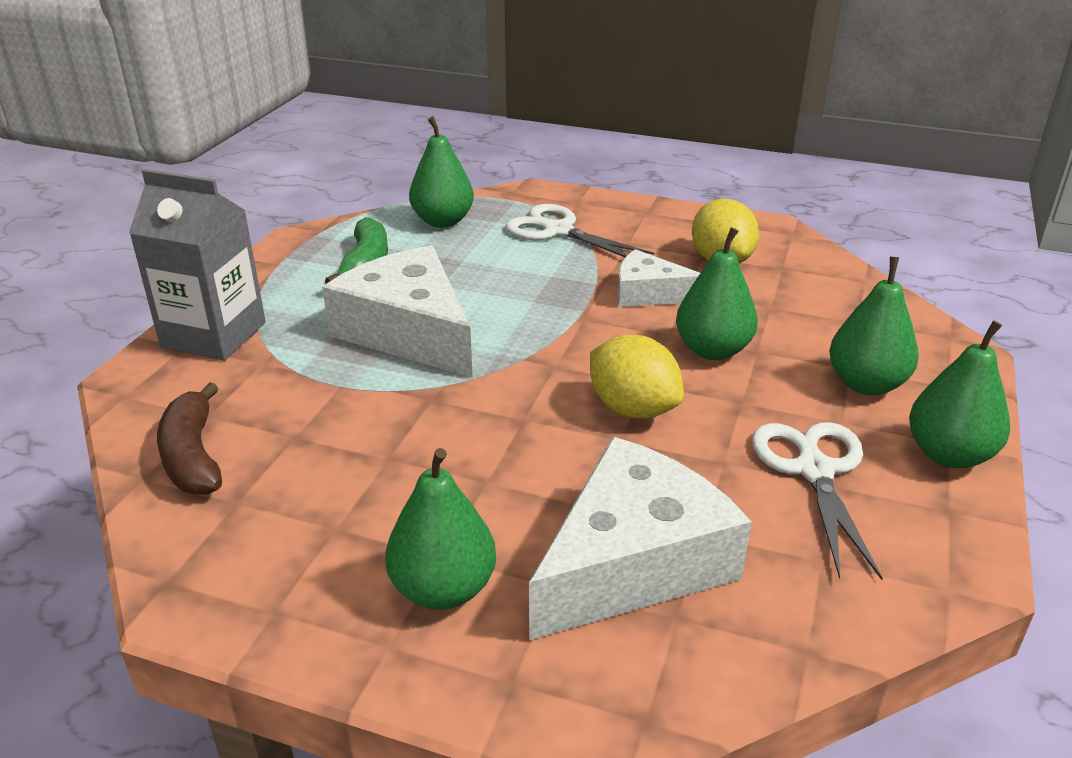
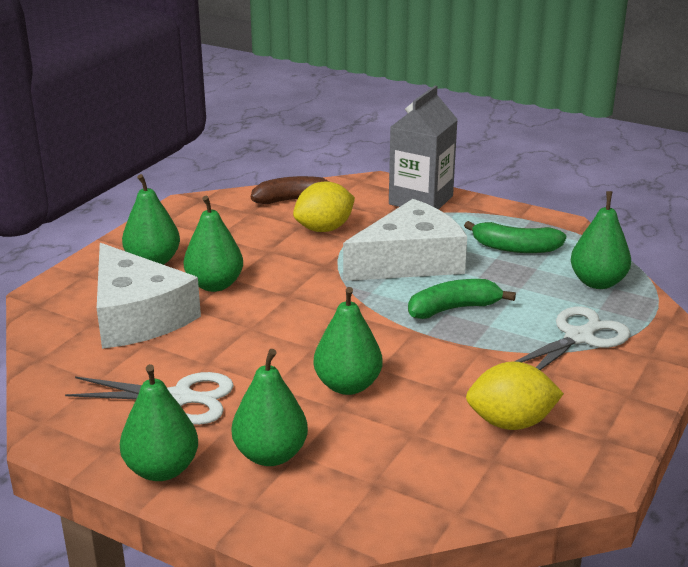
camera: 100 degrees right, 5 degrees down
(512, 495) = (215, 285): none -> green pear
(523, 296) = (454, 309): none -> green banana
(633, 409) = (282, 336): yellow lemon -> yellow lemon (324, 229)
(648, 293) = (449, 369): white cheese -> none

